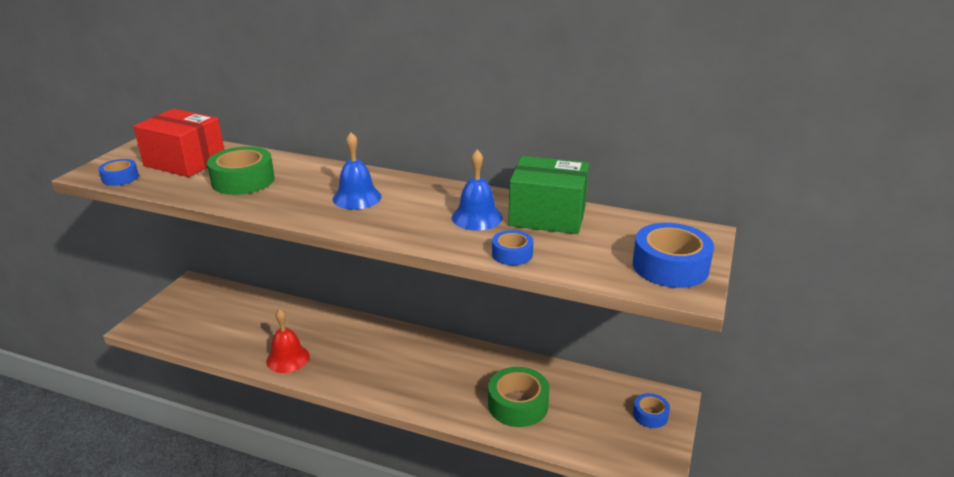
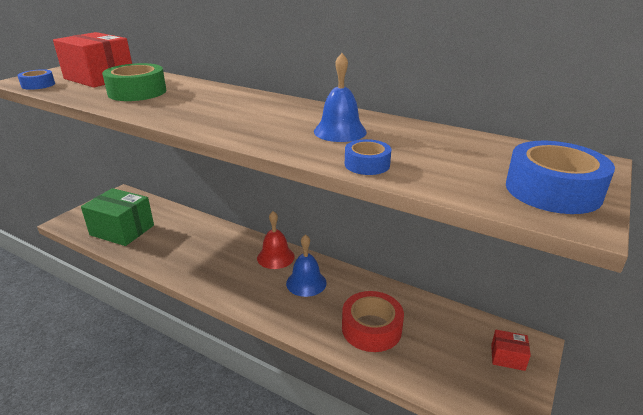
camera: 10 degrees right, 0 degrees up
(288, 358) = (174, 261): red bell -> red bell (275, 257)
(357, 197) = (230, 109): blue bell -> blue bell (306, 283)
(518, 404) = (371, 328): green tape -> red tape
(547, 216) = (414, 135): green box -> green box (122, 230)
(650, 415) = (507, 357): blue tape -> red box

